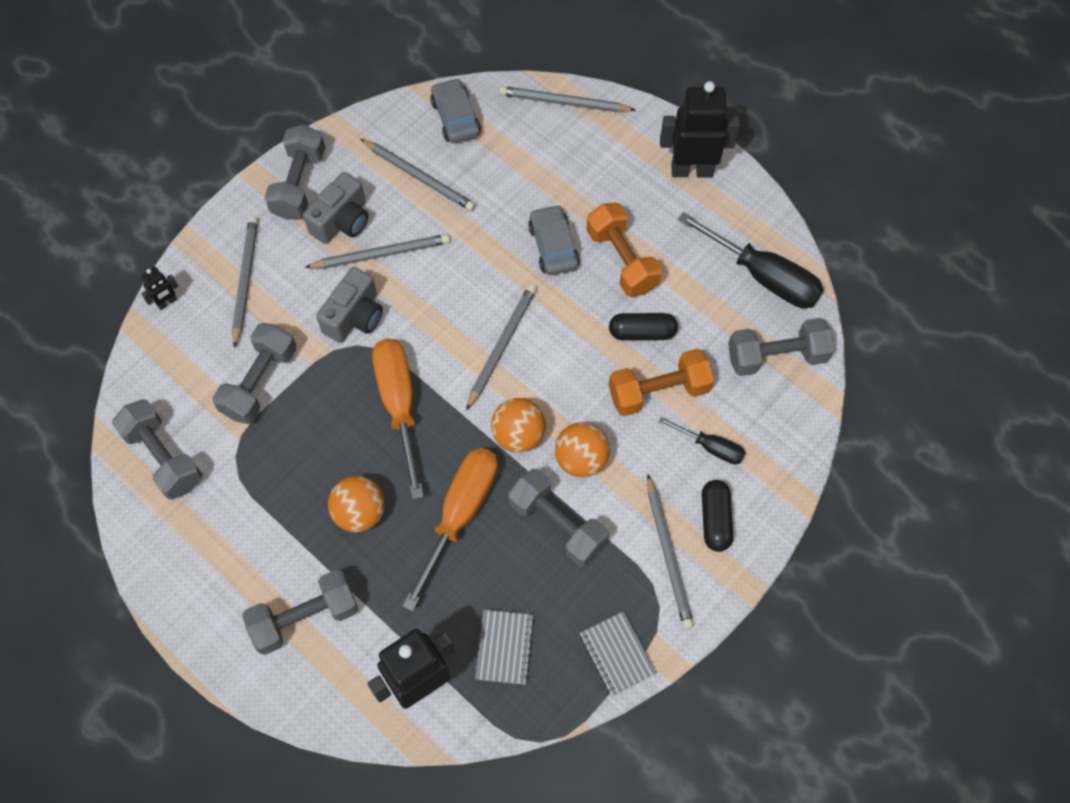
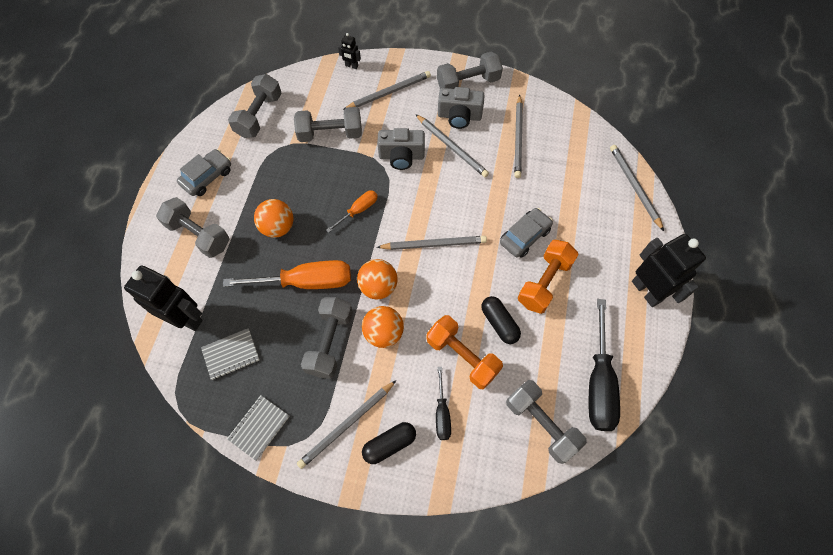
camera: 60 degrees right, 0 degrees up
(399, 406) = (358, 210): orange screwdriver -> orange screwdriver, size x0.53
(455, 118) = (574, 135): grey car -> grey car (207, 177)

